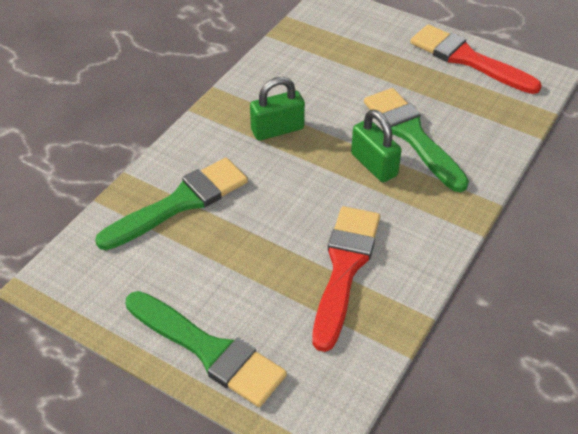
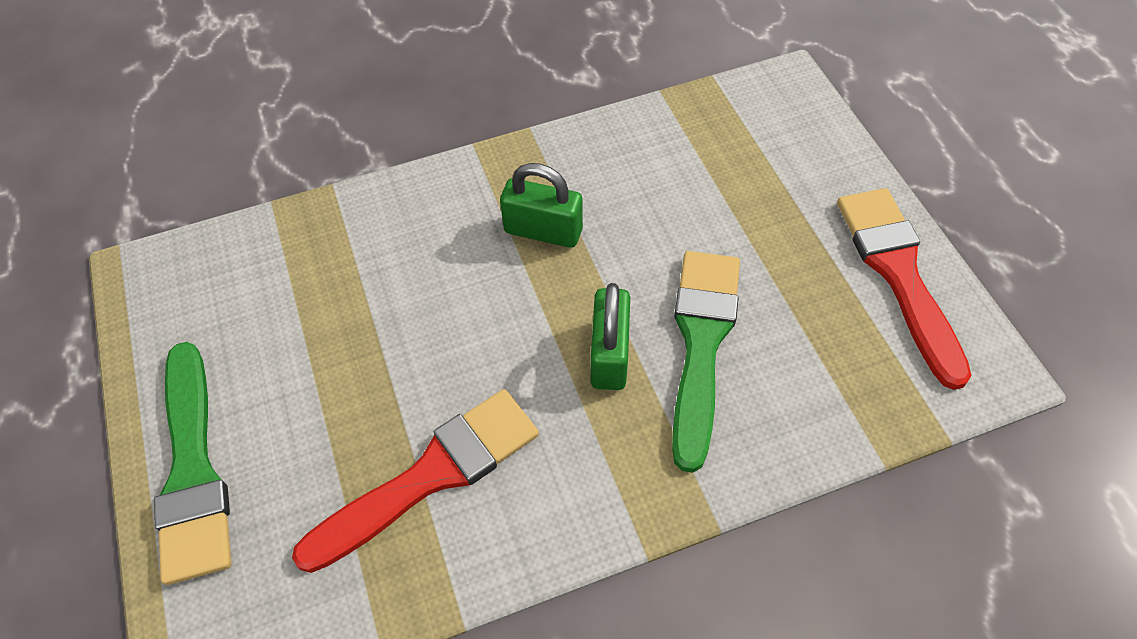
camera: 40 degrees right, 10 degrees up
(180, 203) = (346, 261): green brush -> none

